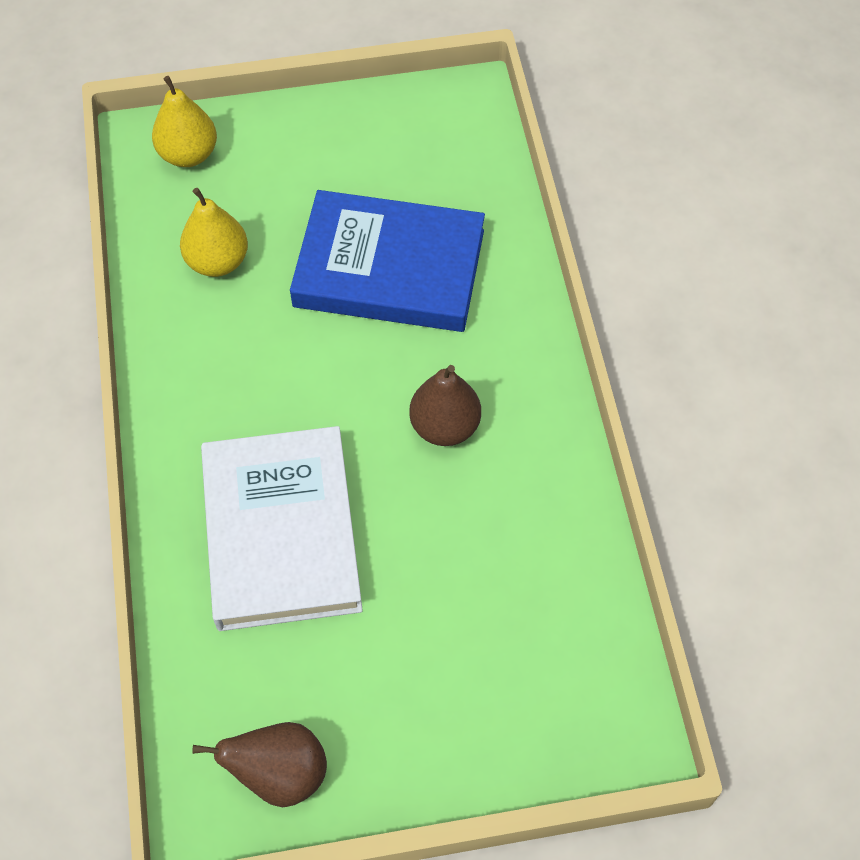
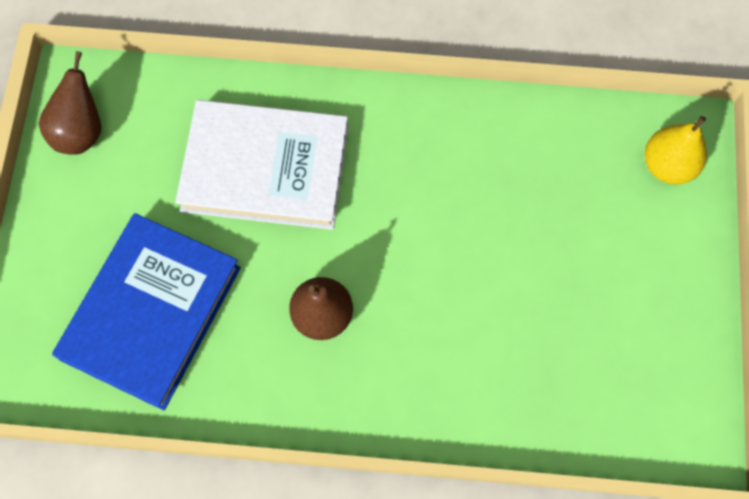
camera: 105 degrees right, 10 degrees up
(217, 262) = (540, 169): yellow pear -> none
(389, 268) = (499, 310): blue book -> blue book (151, 313)

